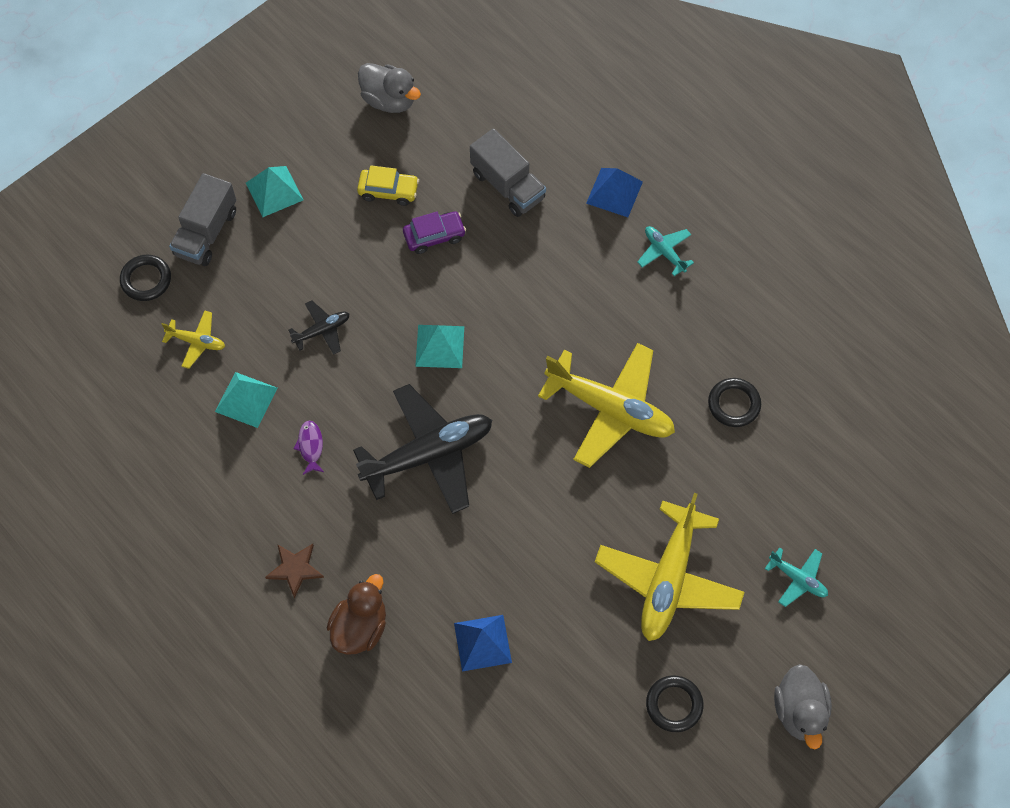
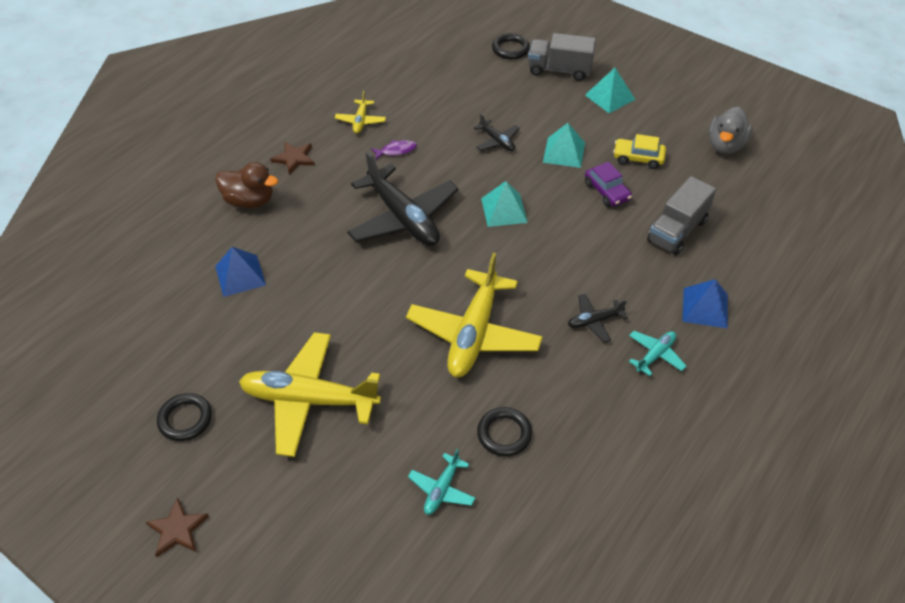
camera: 80 degrees right, 15 degrees down
(196, 342) = (468, 80): yellow plane -> yellow plane (360, 121)
(246, 399) = (428, 112): turquoise pyramid -> turquoise pyramid (564, 152)
(388, 191) = (638, 158): yellow car -> yellow car turned 105 degrees clockwise
(613, 294) = (594, 321): none -> black plane
(797, 579) = (320, 513): turquoise plane -> turquoise plane (442, 489)
(799, 711) = (177, 529): grey duck -> brown star

